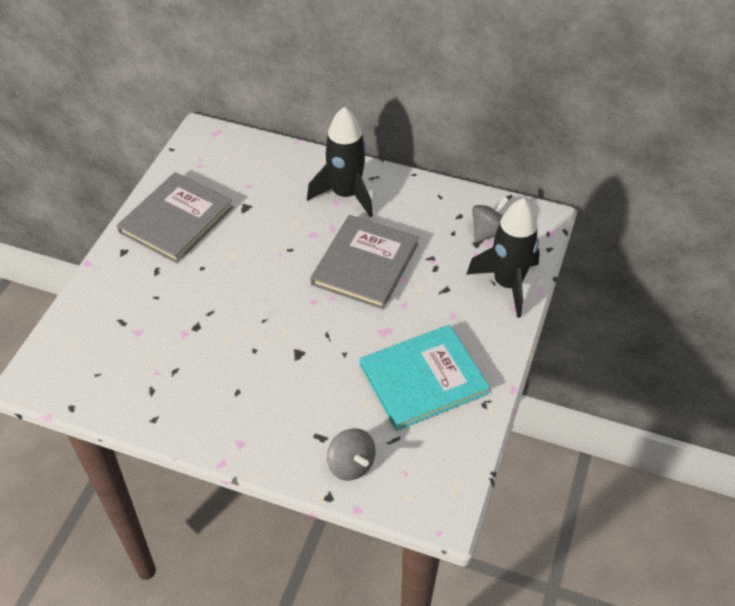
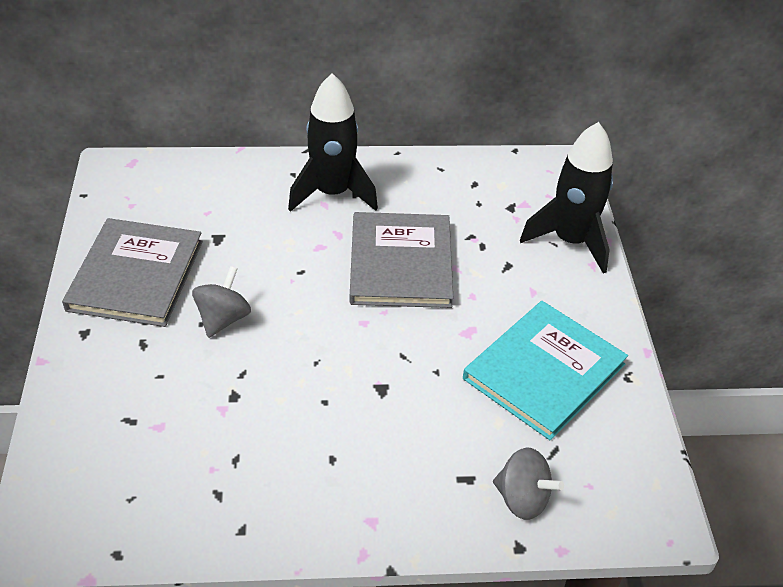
camera: 25 degrees left, 5 degrees down
(488, 232) = (517, 192): grey spinning top -> grey spinning top (223, 319)

